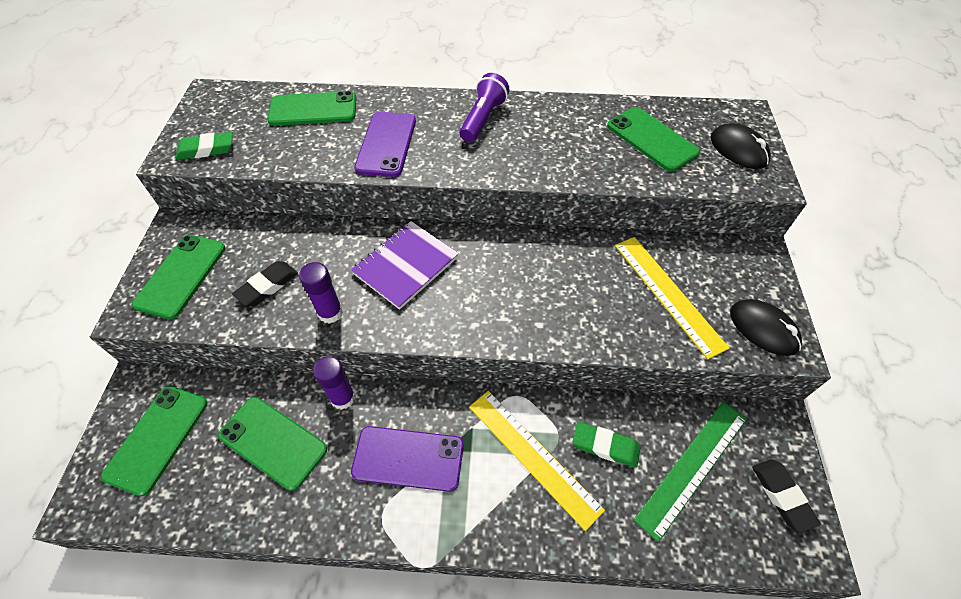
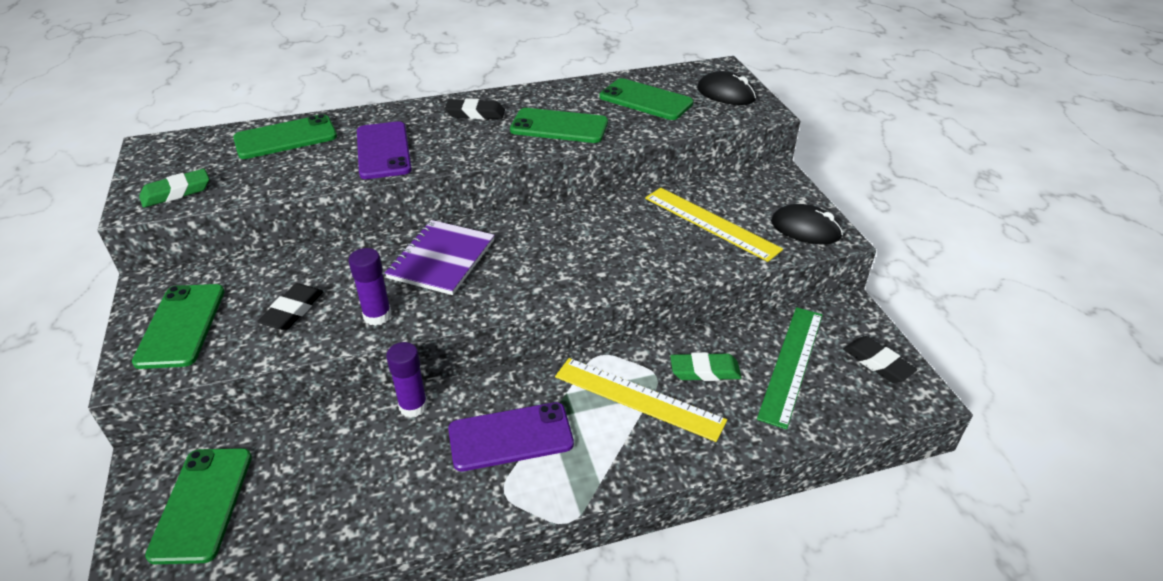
camera: 20 degrees left, 15 degrees down
(273, 442) = (349, 467): green phone -> green phone (559, 126)
(483, 119) = (475, 113): purple flashlight -> black eraser

